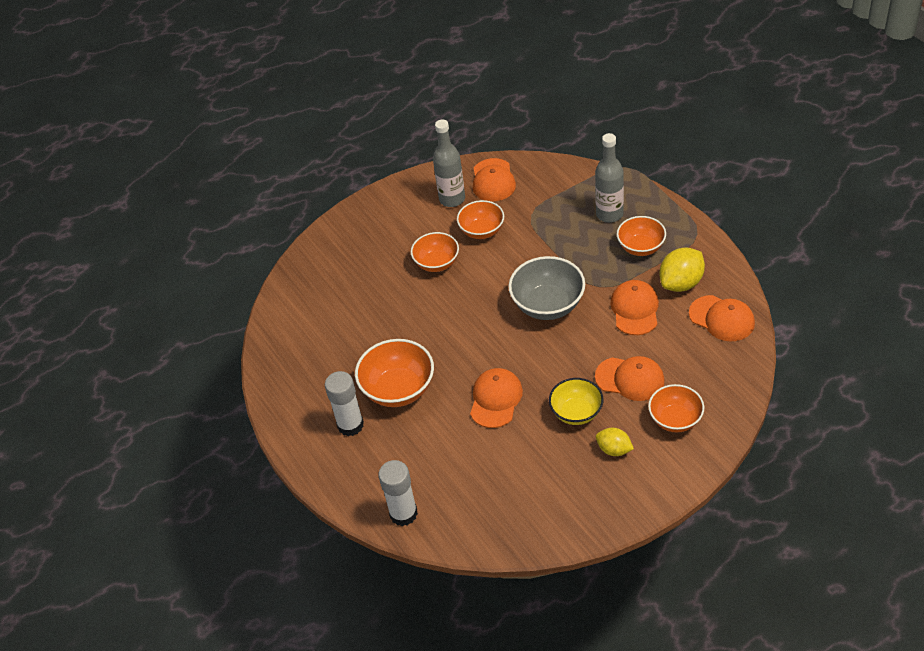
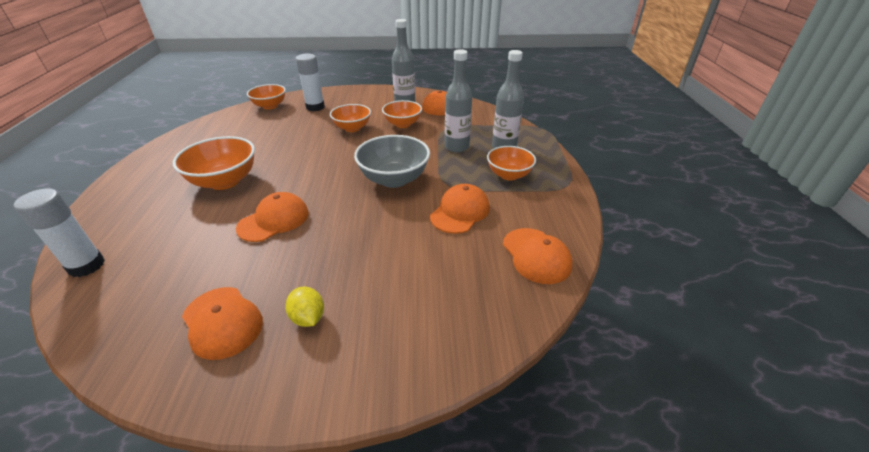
camera: 25 degrees right, 10 degrees down
(350, 425) = (164, 186): white glue stick -> white glue stick (315, 107)
(565, 236) = (456, 147): none -> grey bottle
(576, 412) = (318, 264): yellow bowl -> none
(630, 379) = (396, 262): orange cap -> orange cap (222, 322)
(675, 419) = (398, 324): orange bowl -> orange bowl (270, 106)
(681, 283) = (521, 211): yellow lemon -> none

